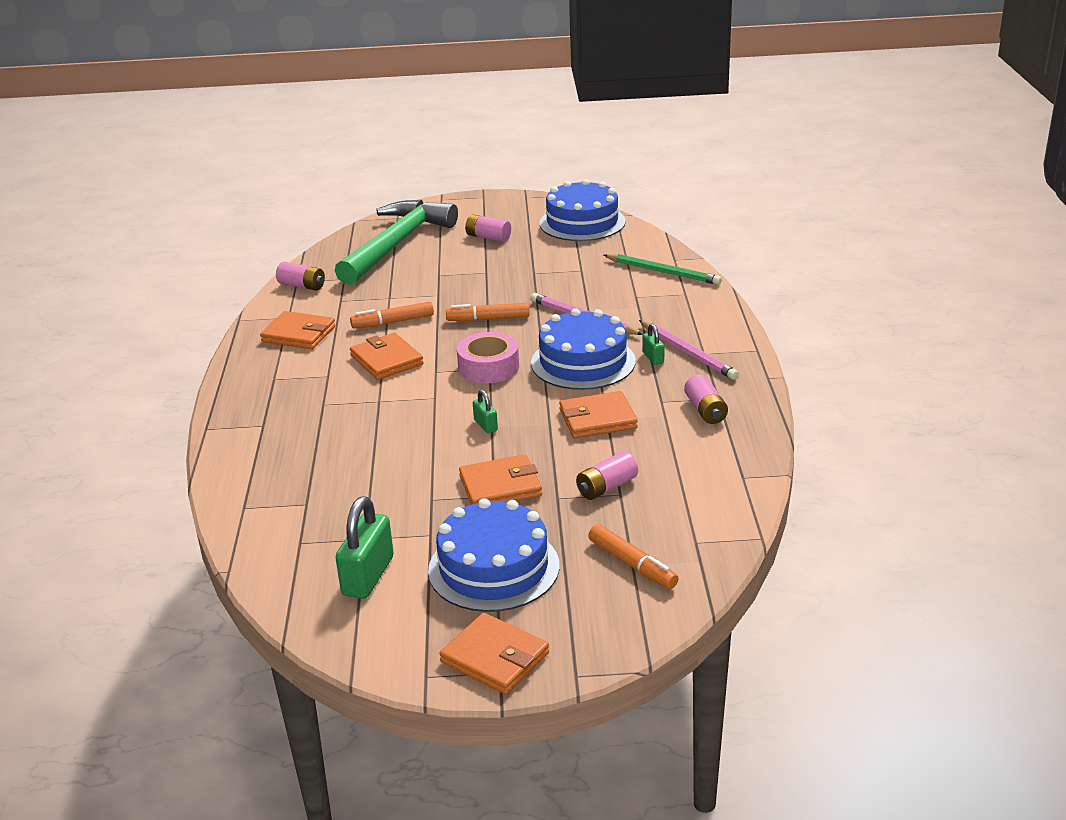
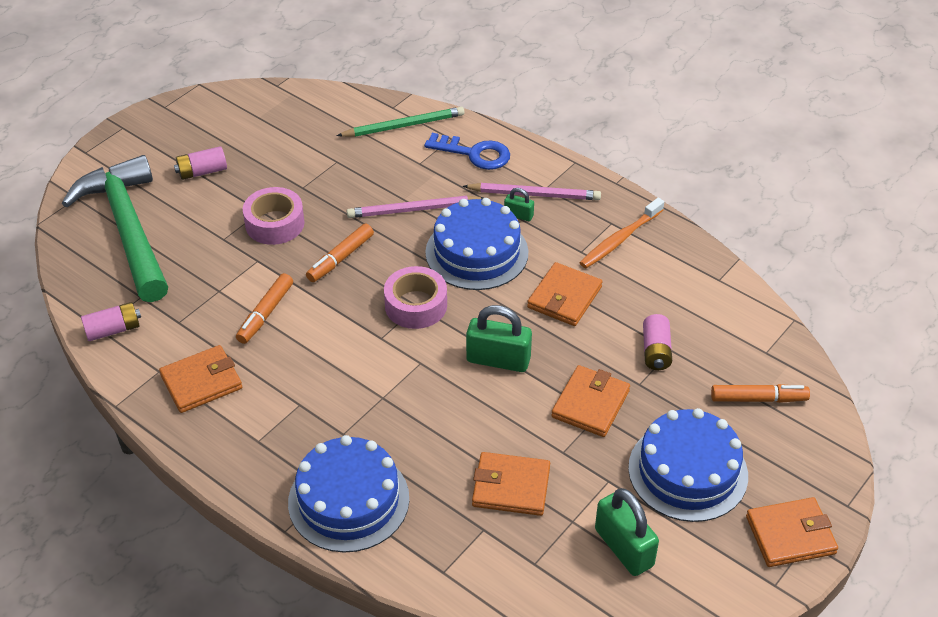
camera: 50 degrees left, 15 degrees up
(387, 360) = (324, 354): orange wallet -> orange wallet (511, 486)
(482, 282) = (275, 223): none -> pink tape
(485, 425) = (498, 360): green padlock -> green padlock, size x1.96
(582, 222) = (260, 109): blue cake -> blue cake (348, 500)
(686, 310) = (475, 154): none -> blue key
(705, 410) = (620, 239): pink battery -> orange toothbrush

